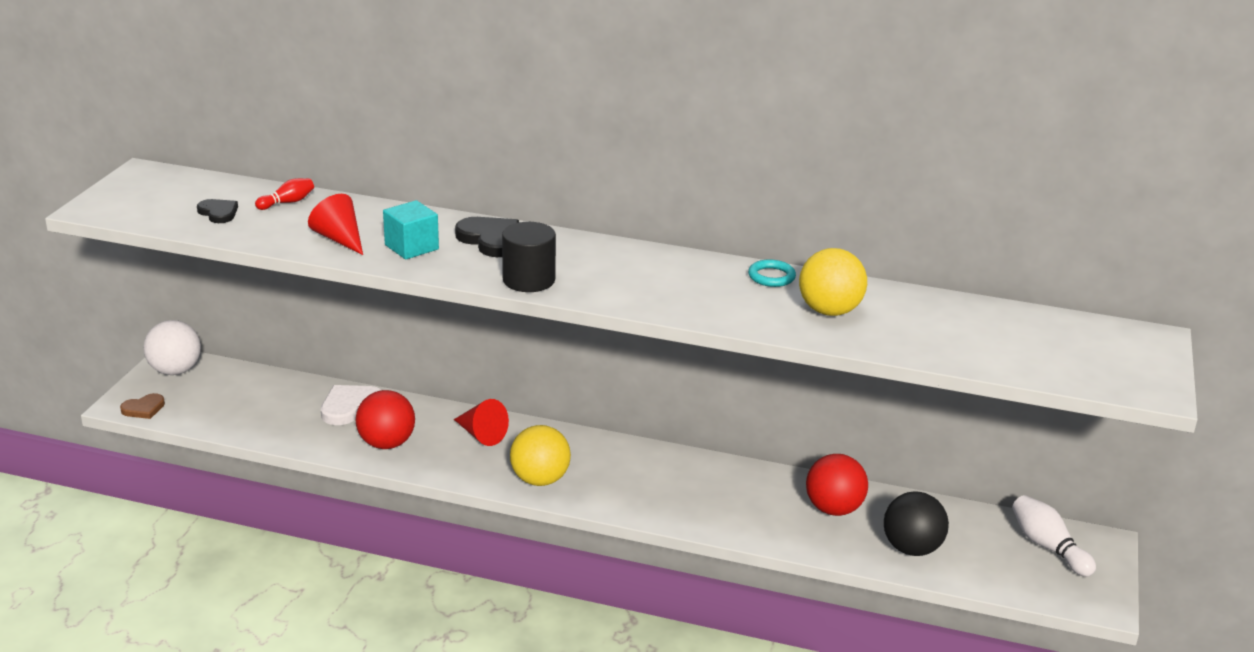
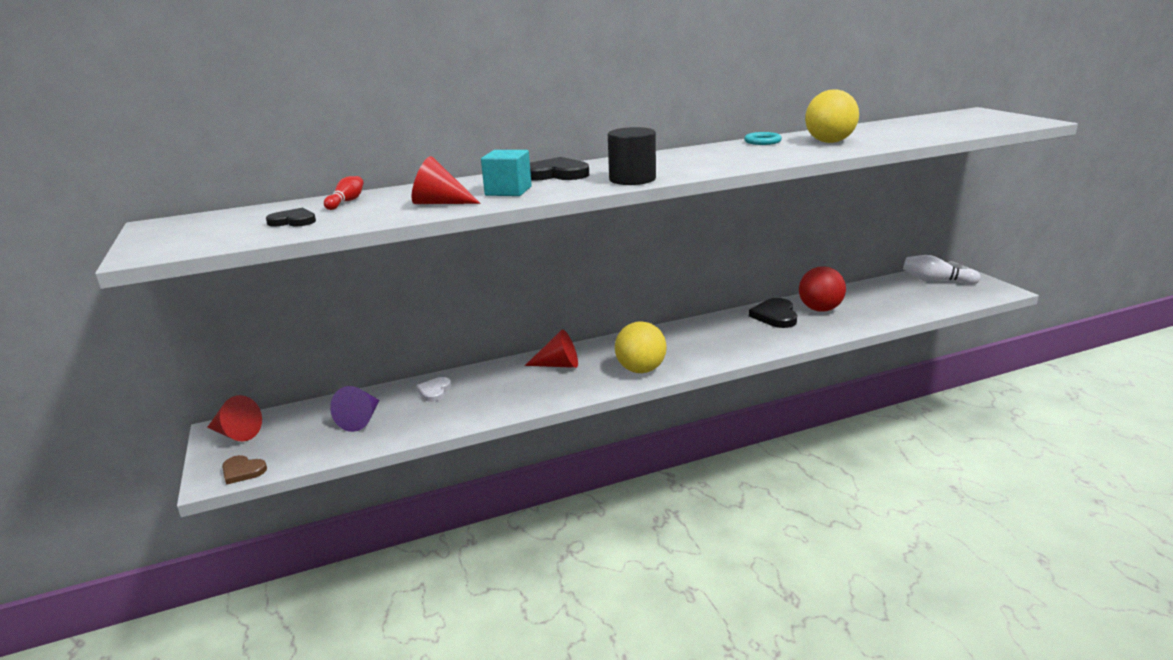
camera: 35 degrees left, 5 degrees down
(143, 408) = (242, 471): brown heart -> brown heart turned 90 degrees clockwise
(175, 370) = (236, 434): white ball -> red cone
(266, 405) = (361, 419): none -> purple cone
(351, 407) = (434, 391): white heart -> white heart, size x0.62
(386, 443) = (499, 399): red ball -> none
(771, 491) = (775, 316): none -> black heart
(911, 548) = (888, 308): black ball -> none

